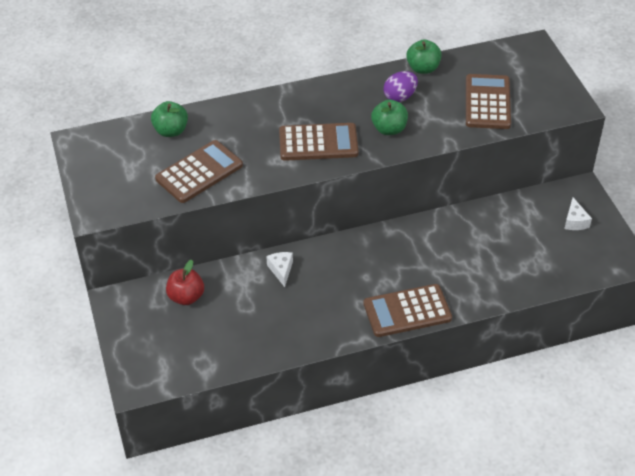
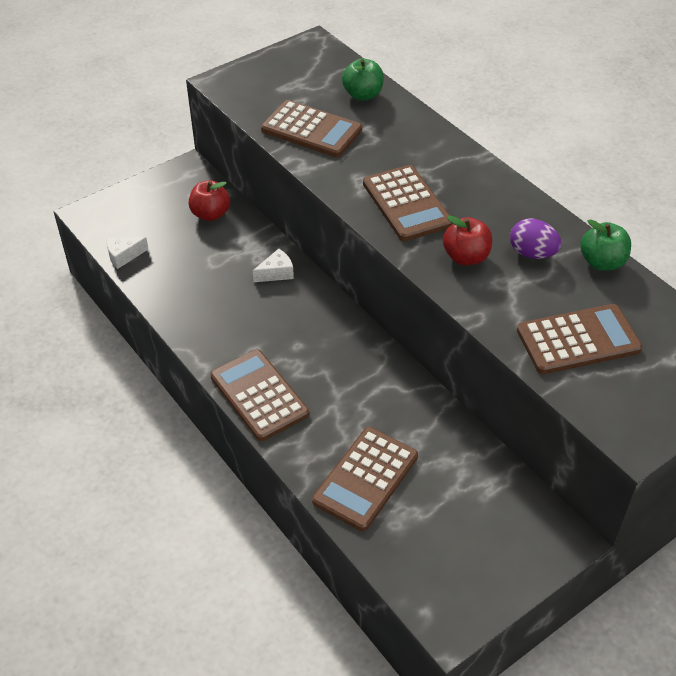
camera: 70 degrees right, 0 degrees up
(389, 129) = (466, 257): green apple -> red apple
(504, 271) = (365, 478): none -> brown calculator
(575, 221) = (496, 542): white cheese -> white cheese (124, 256)

